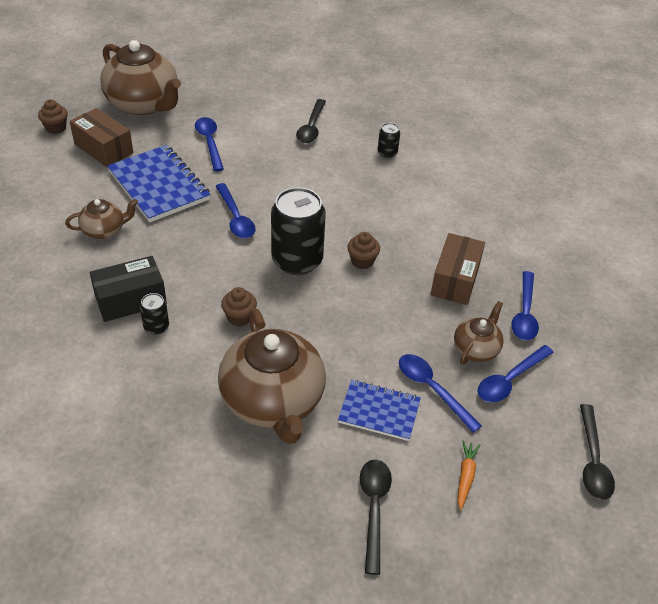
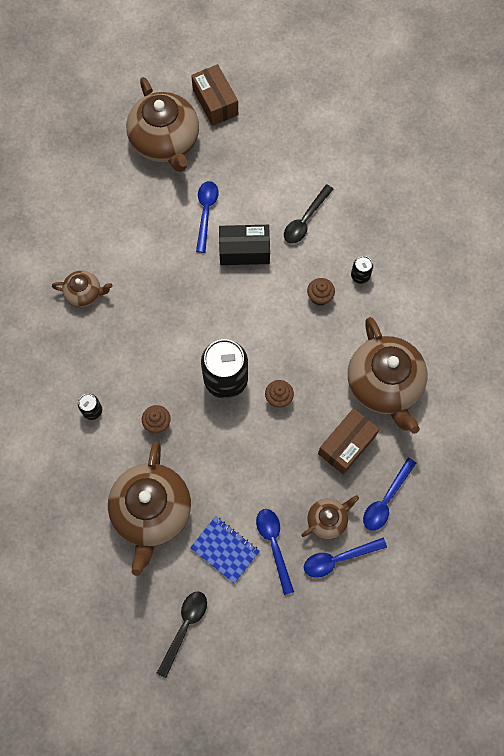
camera: 25 degrees right, 25 degrees up
(56, 128) = (80, 153): brown cupcake -> brown cupcake (320, 297)
(103, 148) = (113, 193): brown box -> brown box (215, 102)
(130, 300) = (82, 376): black box -> black box (244, 250)
(159, 185) = (144, 254): blue notebook -> none
(235, 218) = (194, 314): blue spoon -> none
(462, 224) = (384, 385): none -> brown teapot
(465, 476) = (261, 628): orange carrot -> none
(592, 460) = (361, 651): black spoon -> none

